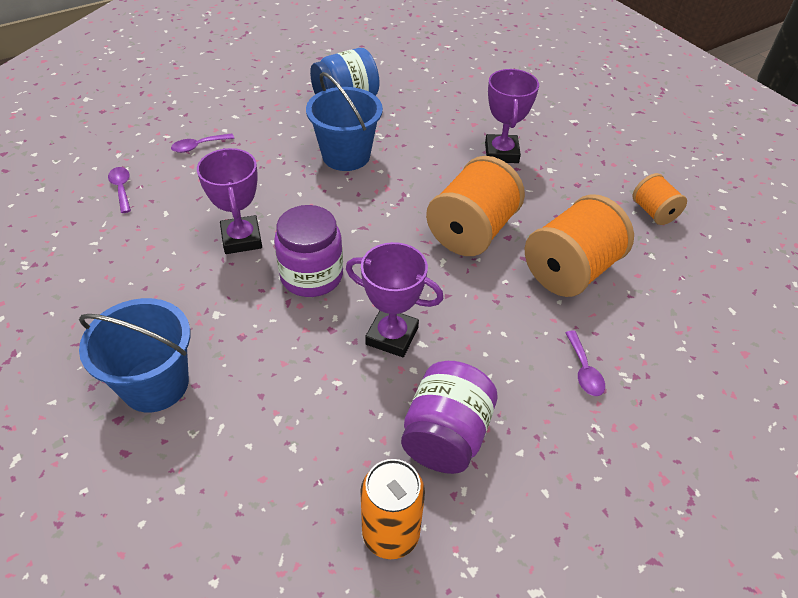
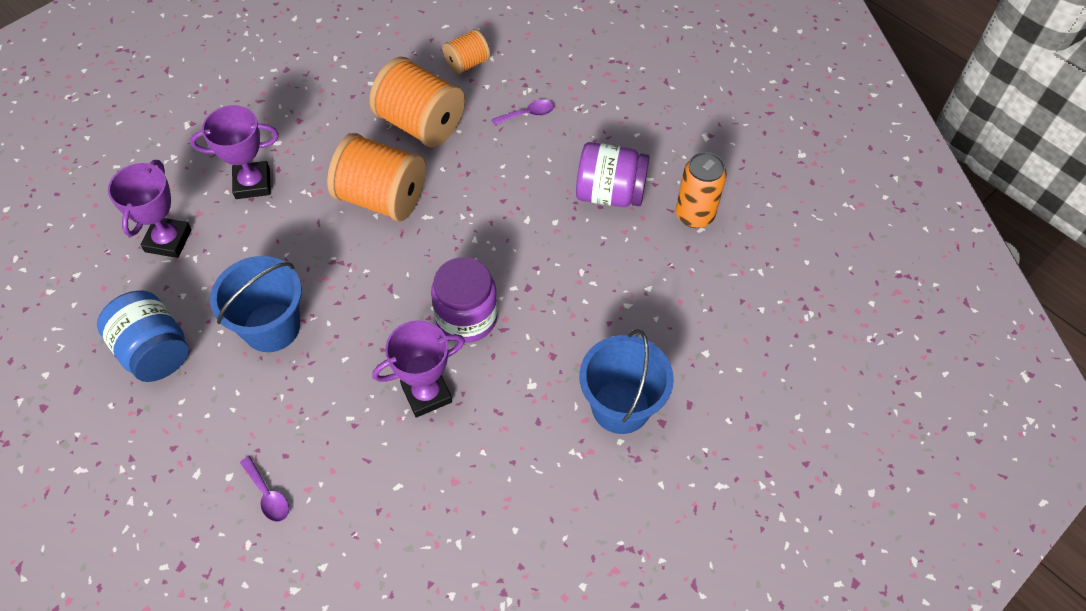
camera: 100 degrees left, 10 degrees up
(121, 188) = (362, 554): purple spoon -> none
(392, 336) = (524, 241): purple trophy -> purple trophy (168, 240)
(653, 212) = (333, 66): orange spool -> orange spool (467, 64)

